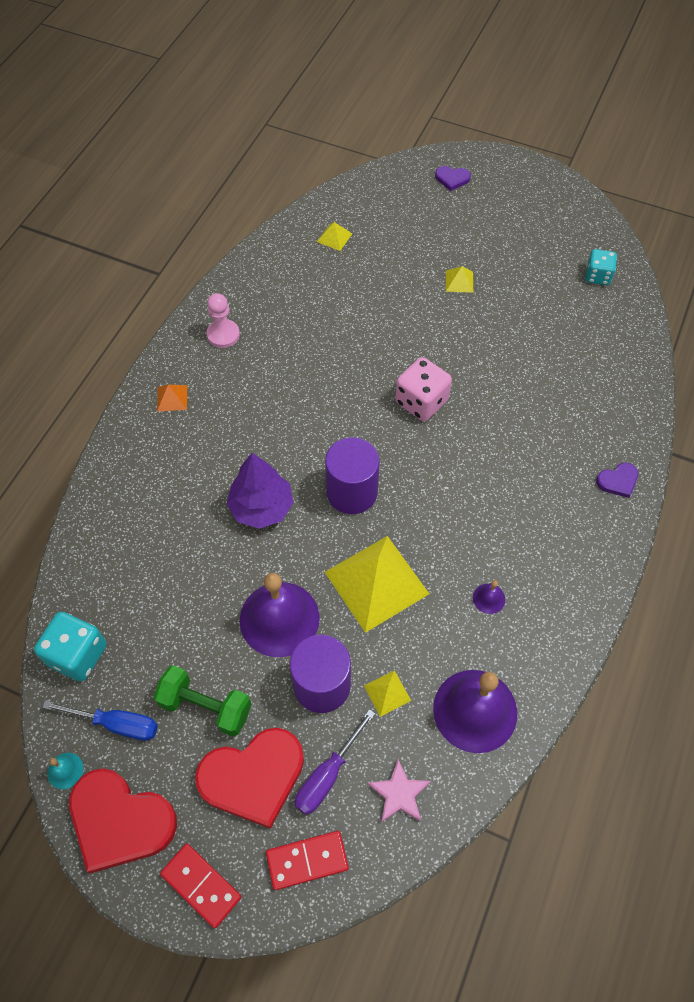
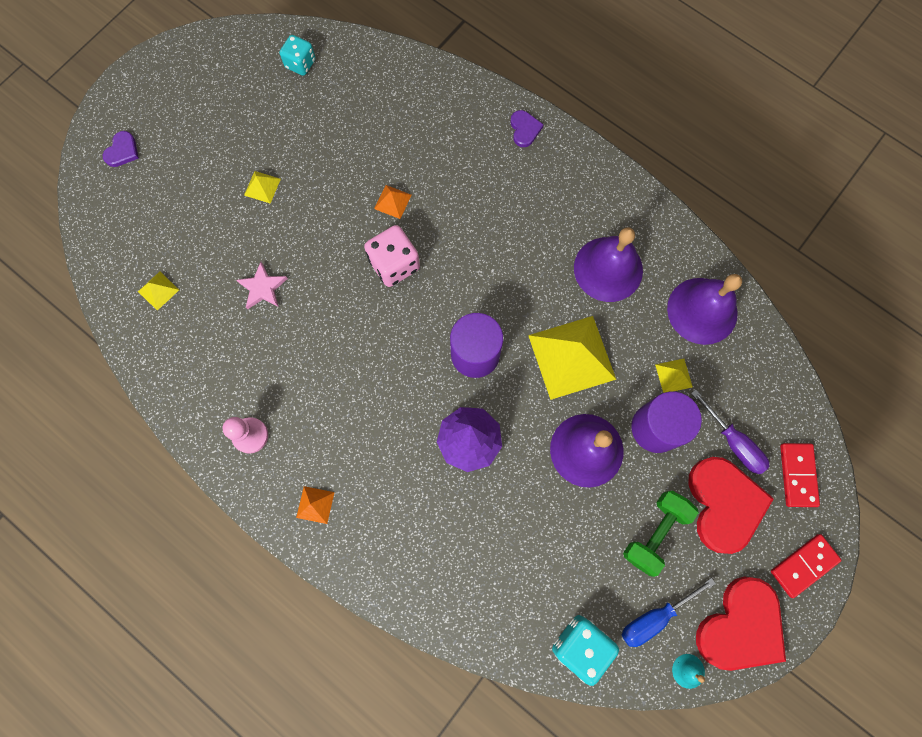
camera: 75 degrees left, 15 degrees up
(116, 724) = (655, 617): blue screwdriver -> blue screwdriver turned 150 degrees counterclockwise
(399, 793) = (758, 389): pink star -> pink star (262, 288)
(486, 384) = (392, 201): none -> orange pyramid
(489, 598) = (608, 269): purple bell -> purple bell, size x2.43

